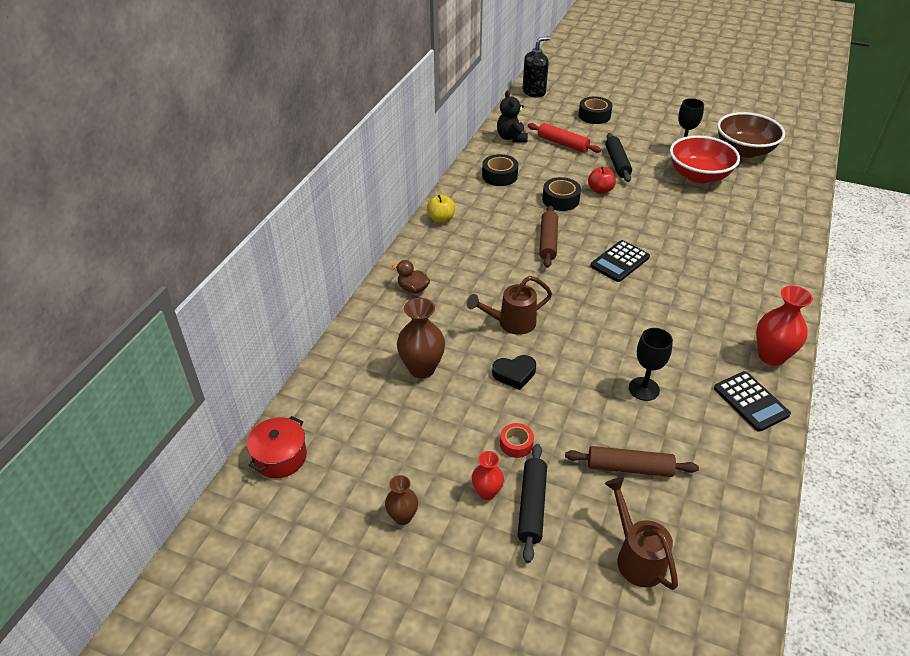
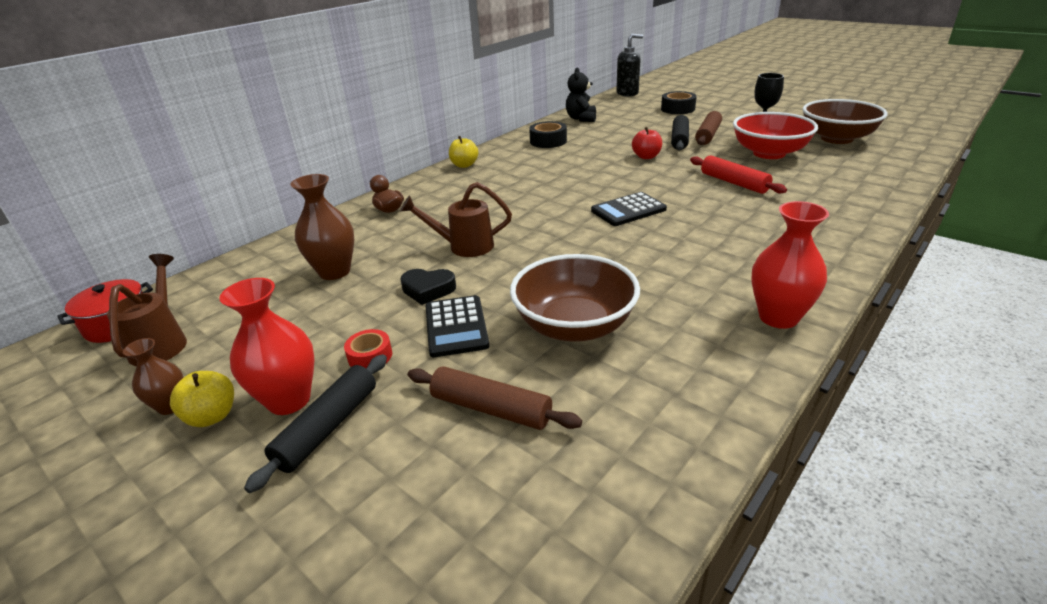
camera: 20 degrees right, 10 degrees down
(442, 517) = (212, 416): none -> yellow apple
(487, 492) = (289, 400): red vase -> red vase, size x1.71
(548, 241) = (559, 188): brown rolling pin -> brown rolling pin (708, 135)
(560, 200) = (597, 160): black tape -> none
(563, 143) = (630, 124): red rolling pin -> red rolling pin (734, 182)
(636, 557) = (414, 527): brown watering can -> brown watering can (161, 342)
(644, 389) = (574, 326): black goblet -> brown bowl
(751, 401) = (719, 362): black calculator -> black calculator (456, 326)

